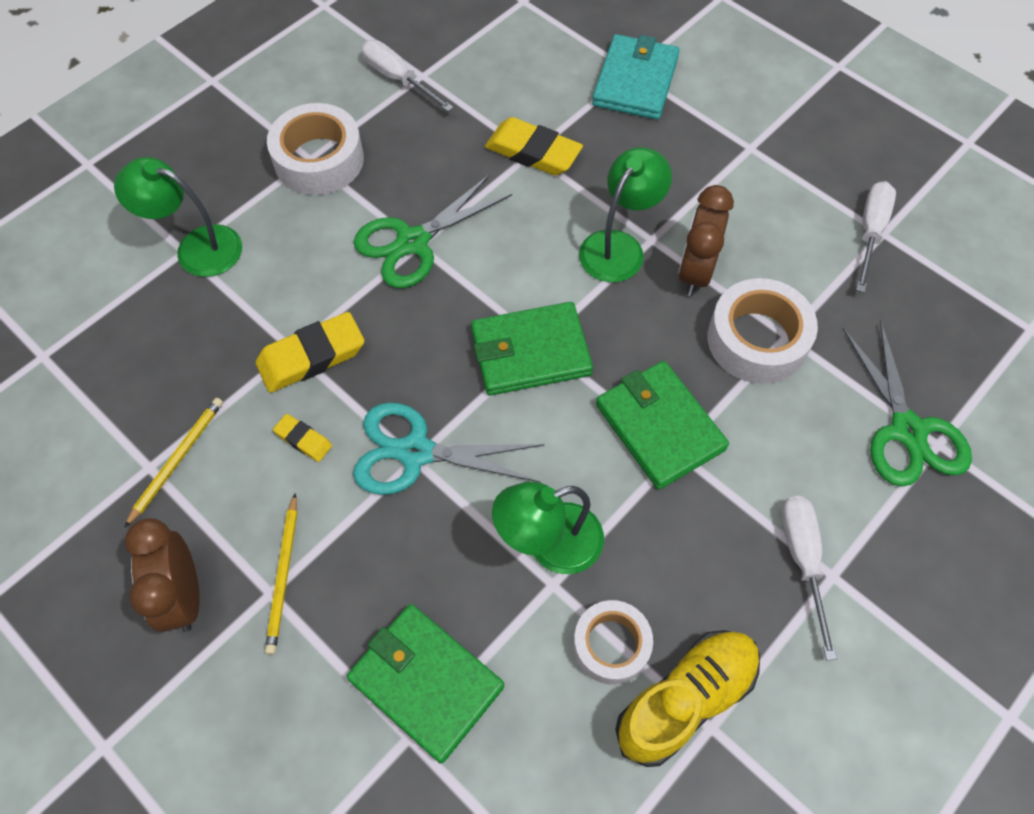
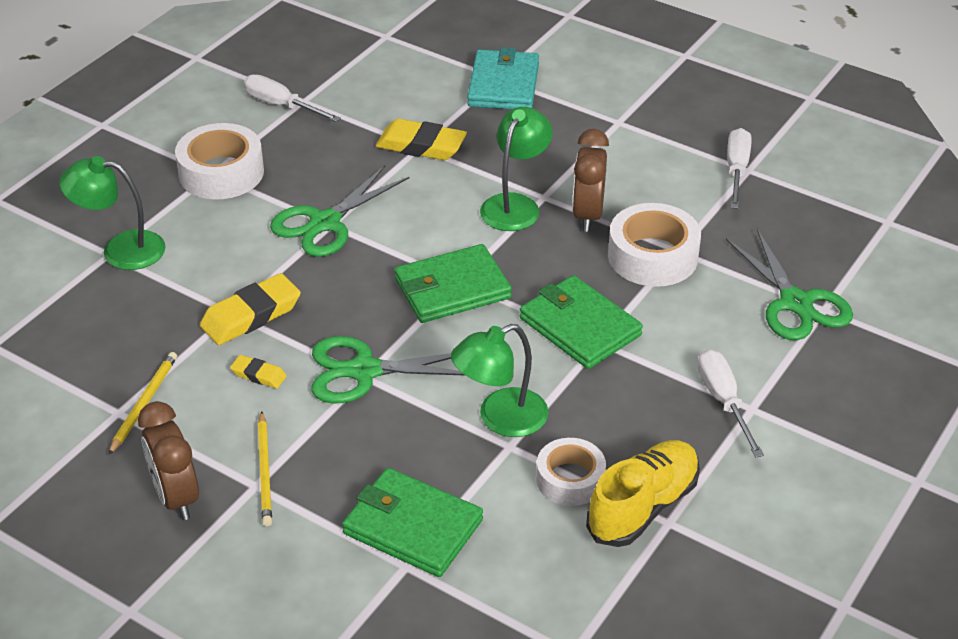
camera: 10 degrees left, 20 degrees down
(415, 452) = (364, 371): turquoise scissors -> green scissors

